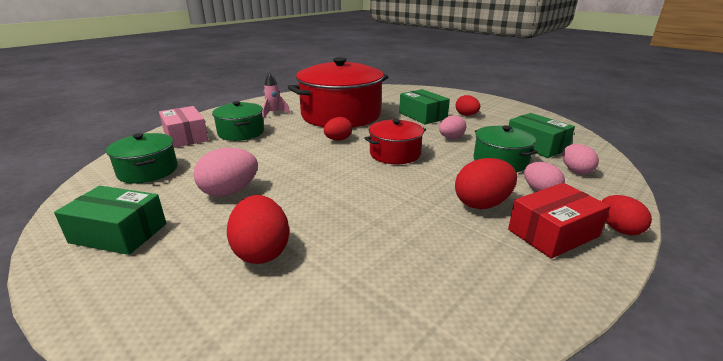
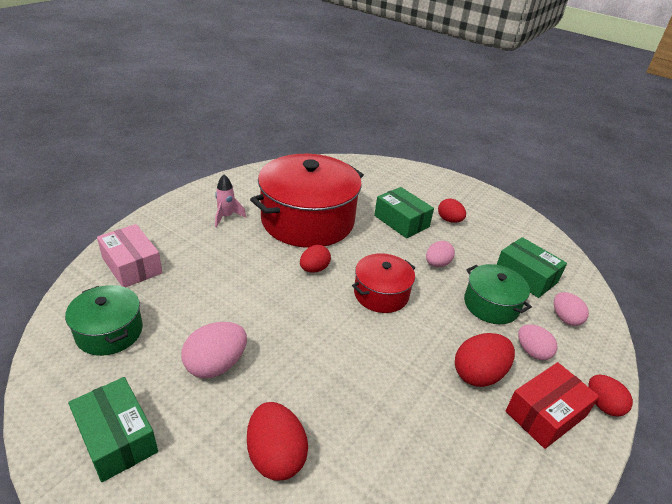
camera: 10 degrees left, 10 degrees up
(119, 233) = (117, 438): green box -> green box turned 45 degrees clockwise
(241, 132) = (197, 256): green pot -> none

